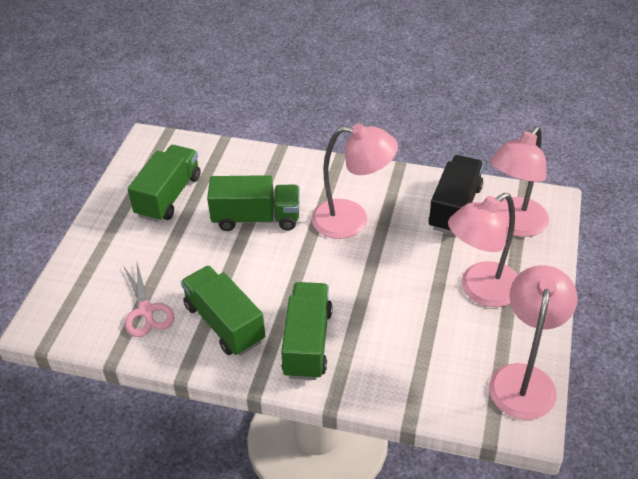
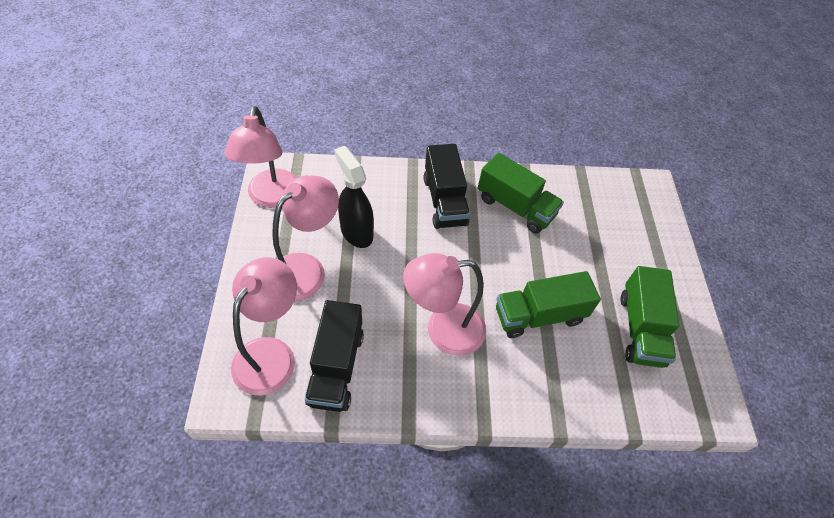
camera: 160 degrees right, 10 degrees up
(146, 311) = (581, 207): pink scissors -> none
(307, 343) = (444, 201): green truck -> black truck
(422, 321) = (356, 232): none -> black spray bottle

